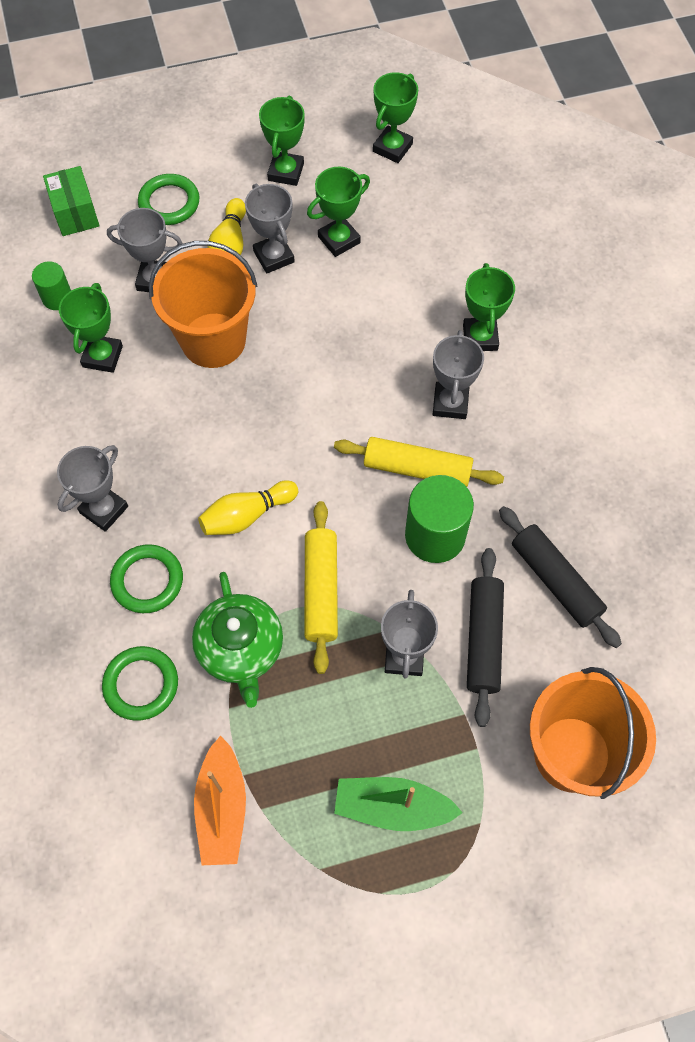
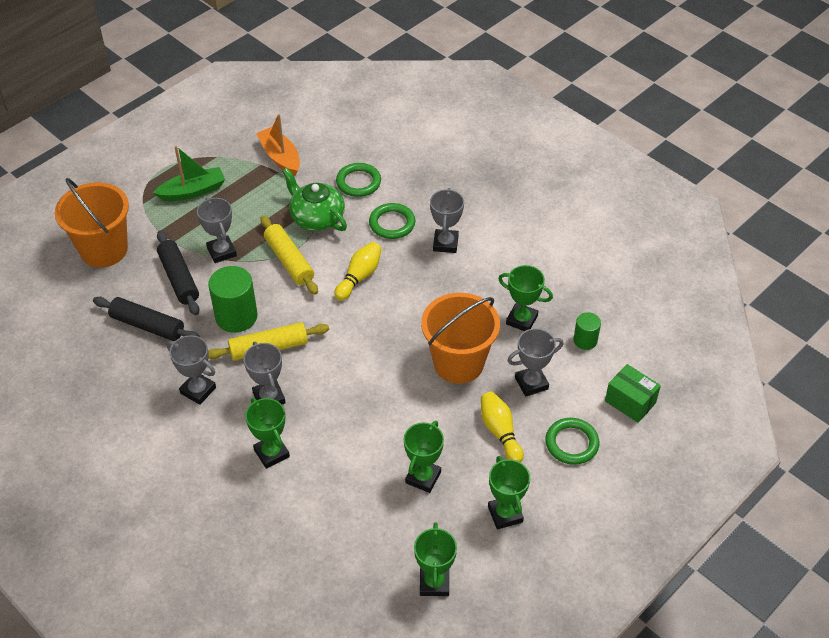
camera: 150 degrees right, 15 degrees down
(102, 356) = (521, 320): green trophy -> green trophy turned 45 degrees counterclockwise
(274, 257) = (462, 440): grey trophy -> grey trophy (198, 390)

